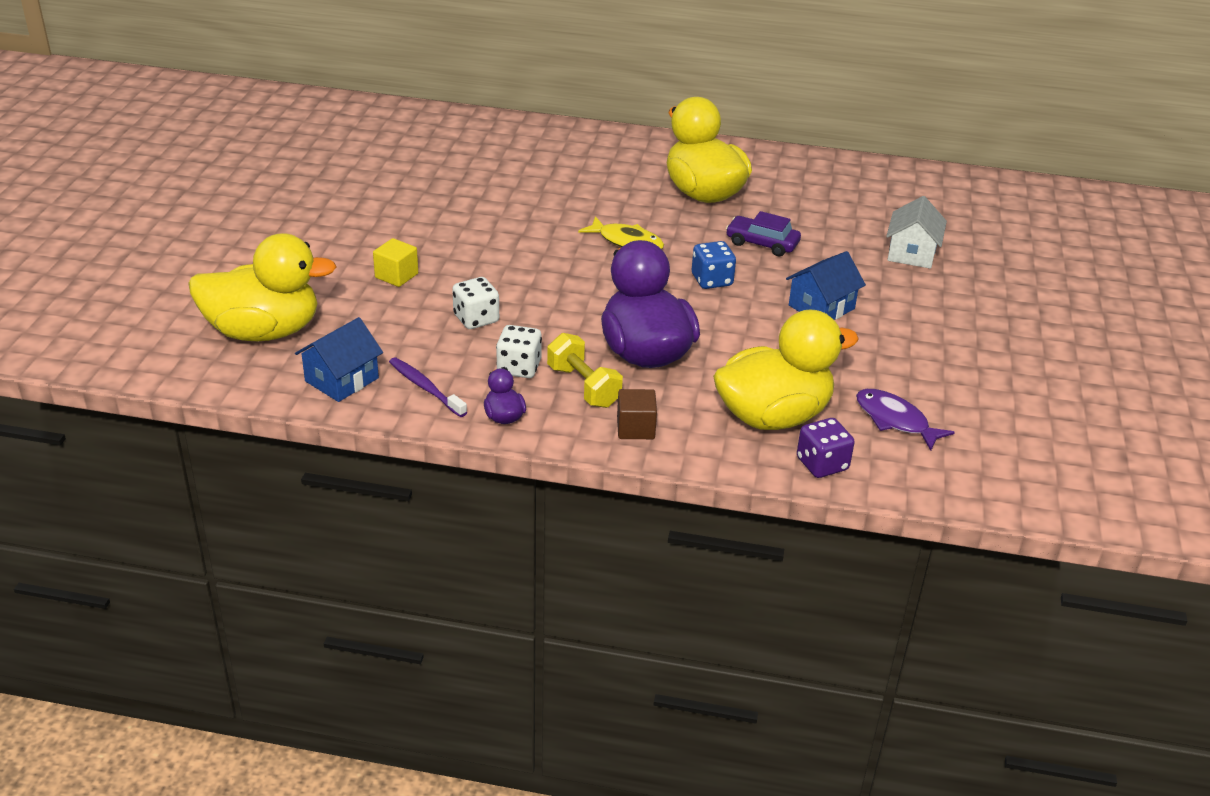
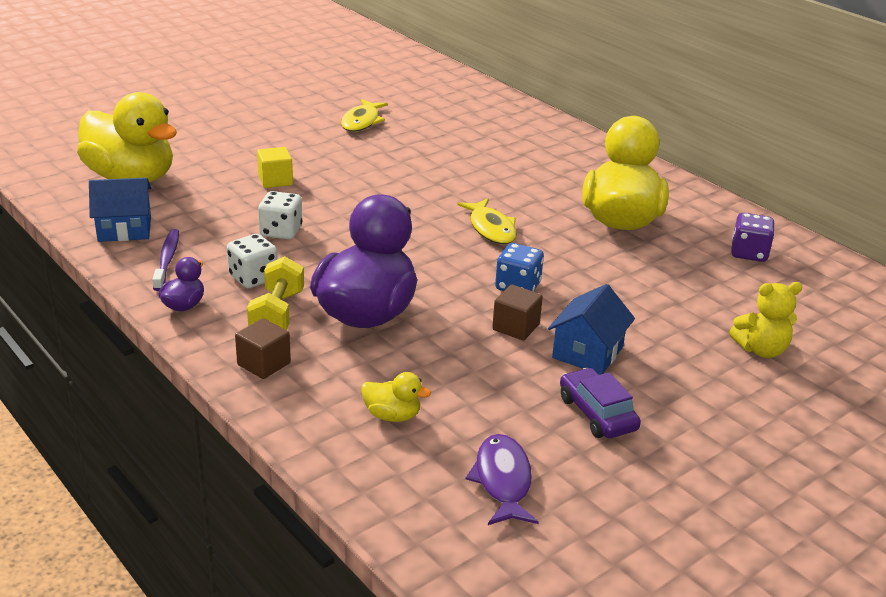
camera: 40 degrees right, 5 degrees down
(379, 188) = (362, 122): none -> yellow fish
(754, 312) = (516, 327): none -> brown cube
(762, 243) = (613, 278): purple car -> purple car (597, 413)
(773, 416) = (392, 415): yellow duck -> yellow duck, size x0.41
(821, 307) = (587, 352): blue house -> blue house turned 60 degrees counterclockwise
(822, 464) = (370, 478): purple dice -> purple dice (749, 253)
(911, 253) = (761, 350): white house -> yellow teddy bear

